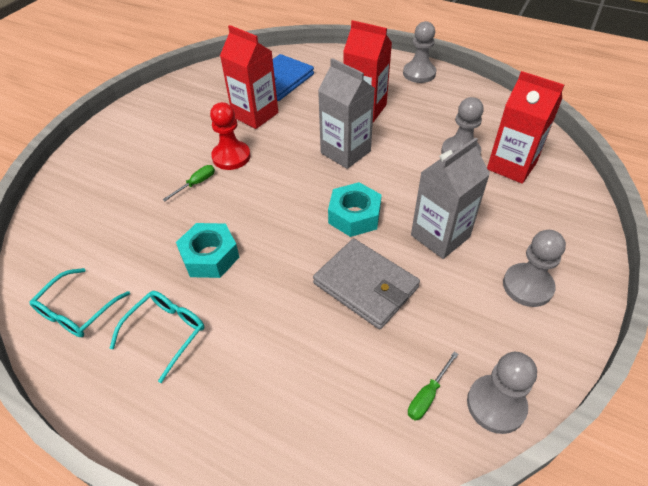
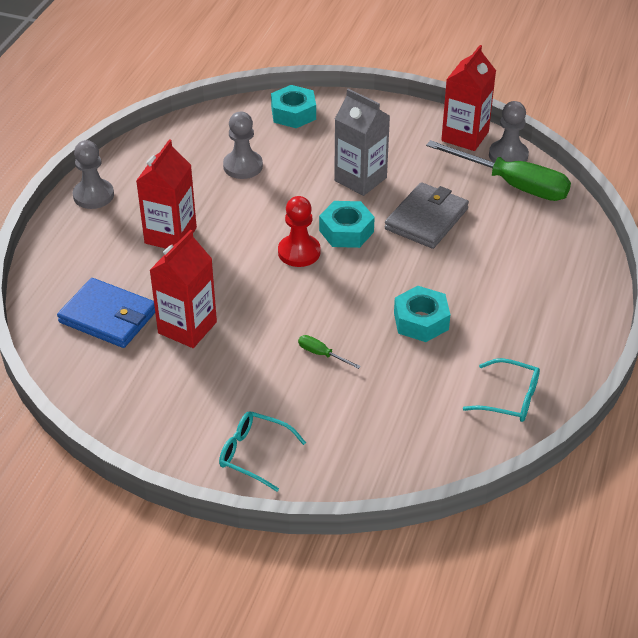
camera: 100 degrees left, 5 degrees down
(166, 332) = (510, 330): turquoise glasses -> turquoise glasses (254, 454)
(231, 157) = (271, 334): red pawn -> red pawn (299, 252)
(345, 152) = (251, 244): grey carton -> none
(427, 395) = (513, 185): green screwdriver -> green screwdriver, size x2.49
(511, 166) = (259, 136): red carton -> red carton (465, 136)
(527, 286) = (403, 136): grey pawn -> none
(557, 193) = (293, 113): none -> turquoise nut

